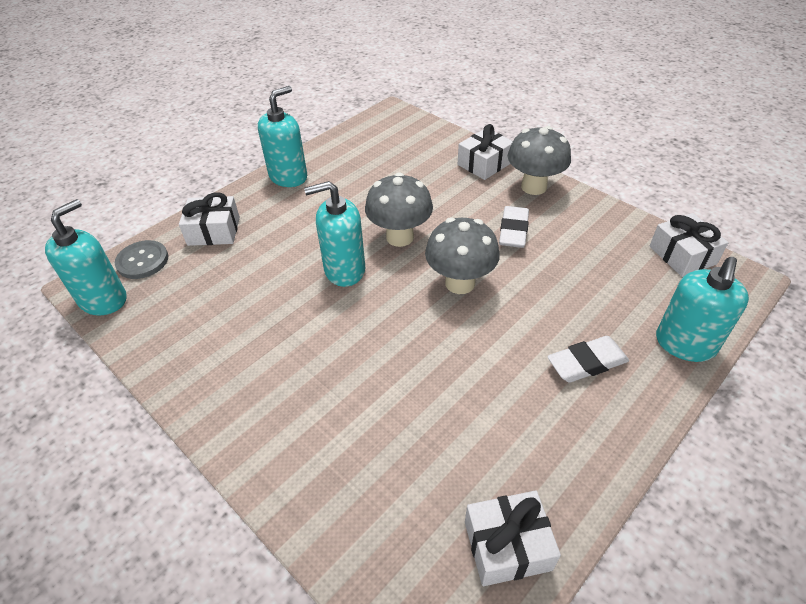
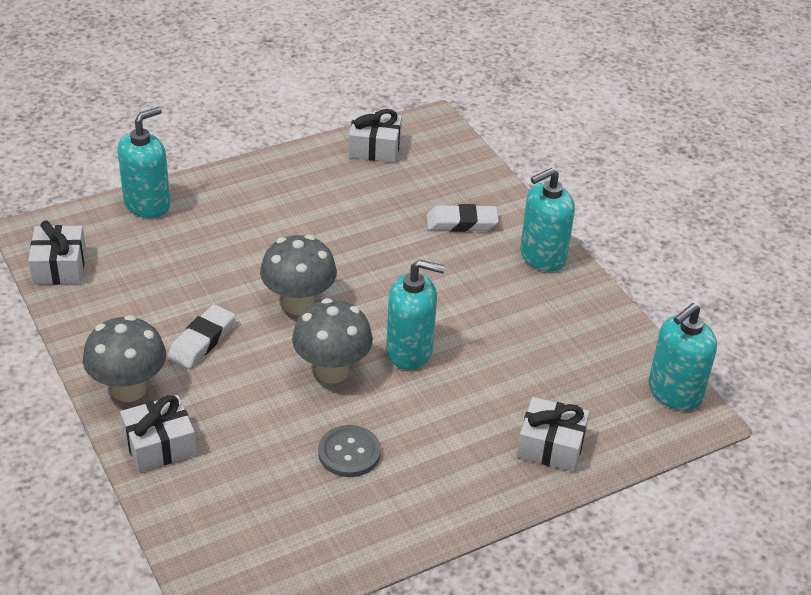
camera: 165 degrees left, 5 degrees down
(142, 261) = (637, 428): grey button -> grey button (349, 453)
(288, 177) = (438, 508): turquoise soap dispenser -> turquoise soap dispenser (542, 256)
(586, 363) = (239, 214): white eraser -> white eraser (461, 223)

